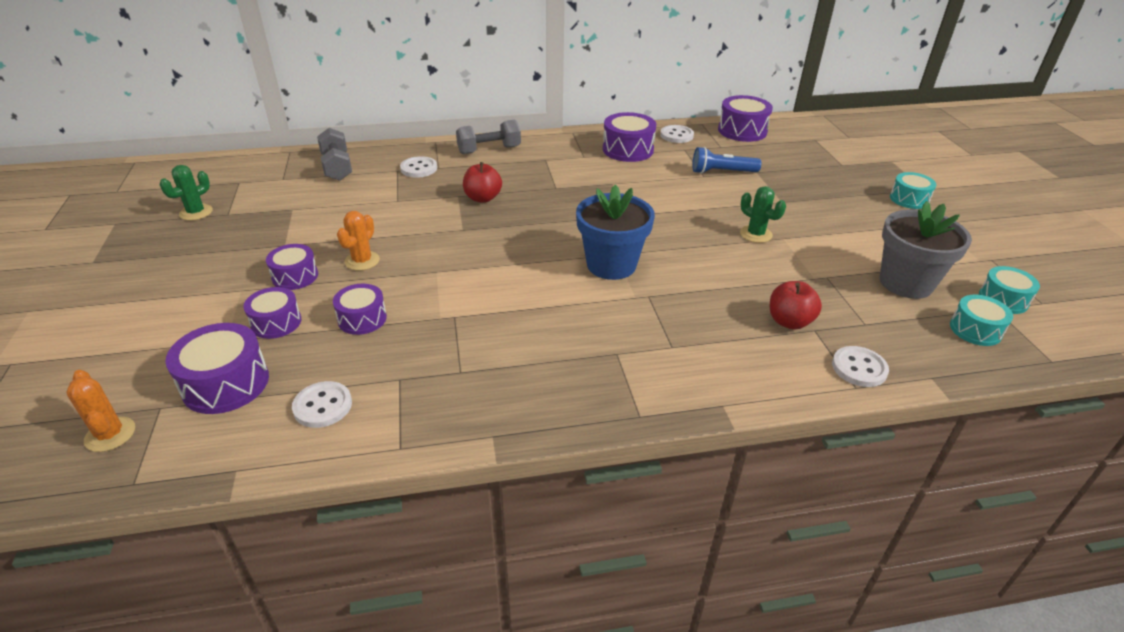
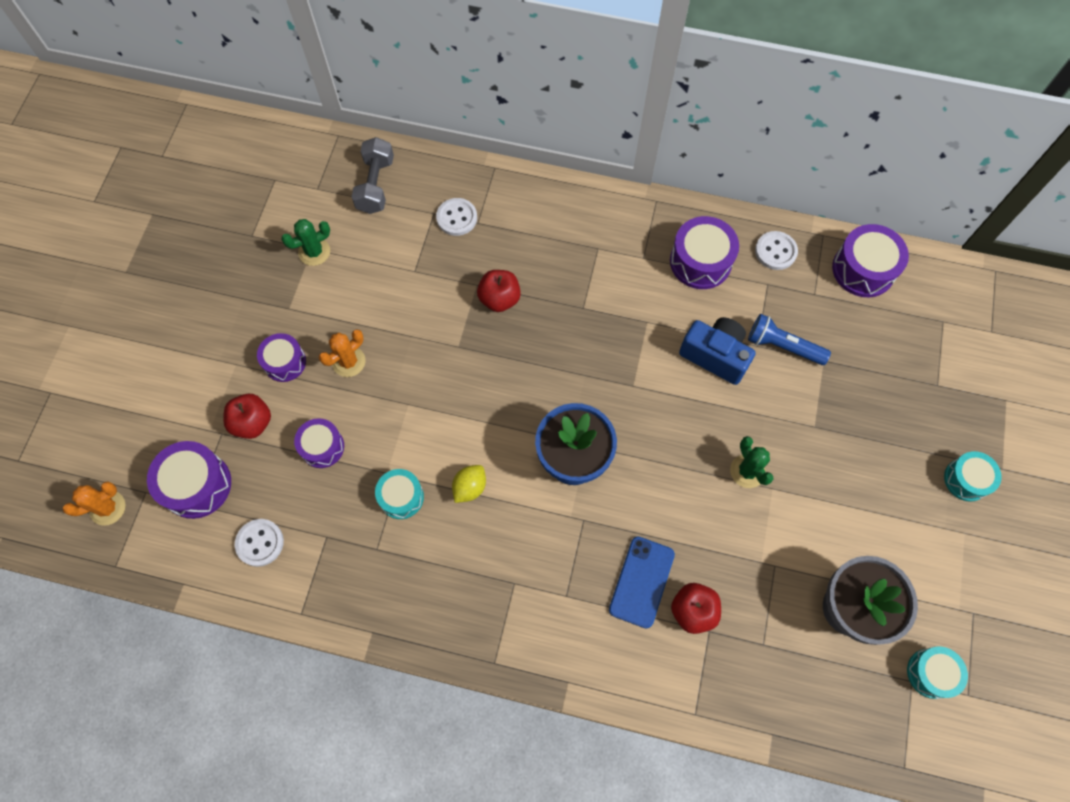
camera: 25 degrees right, 30 degrees up
(110, 434) = (107, 508): orange cactus -> orange cactus turned 75 degrees clockwise
(196, 212) = (224, 222): green cactus -> green cactus (314, 252)
(276, 322) = (252, 423): purple drum -> red apple
(489, 150) = (545, 206): grey dumbbell -> none
(529, 305) = (470, 487): none -> yellow lemon
(678, 187) = (715, 356): none -> blue camera
(730, 317) = (641, 582): none -> blue phone
(859, 368) = (714, 695): white button -> none
(975, 330) = (865, 699): turquoise drum -> turquoise drum (401, 497)

